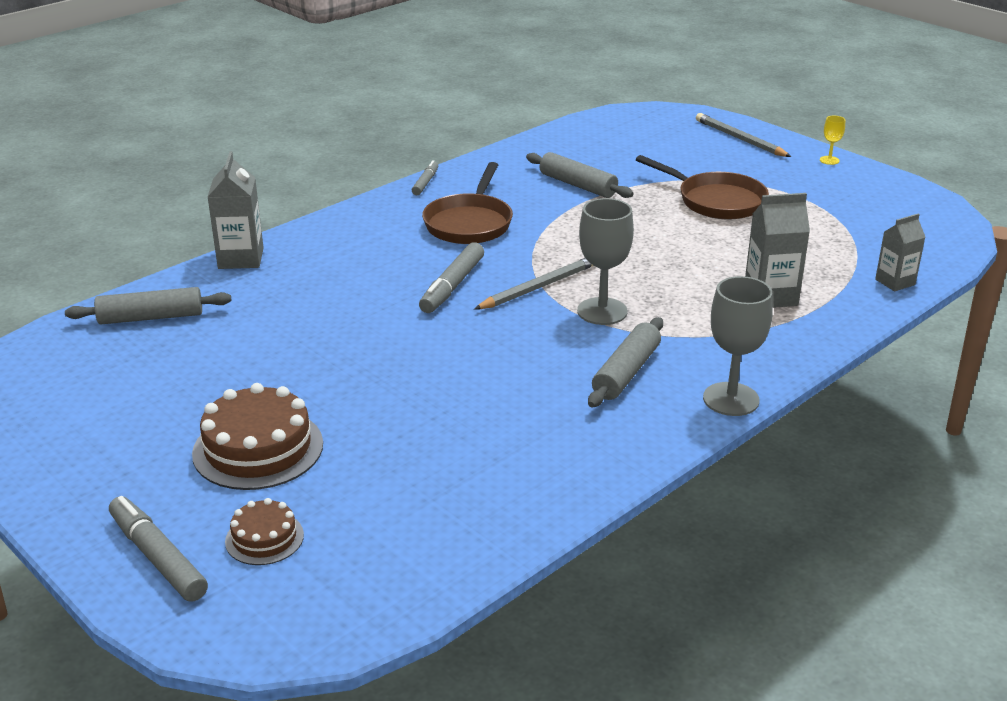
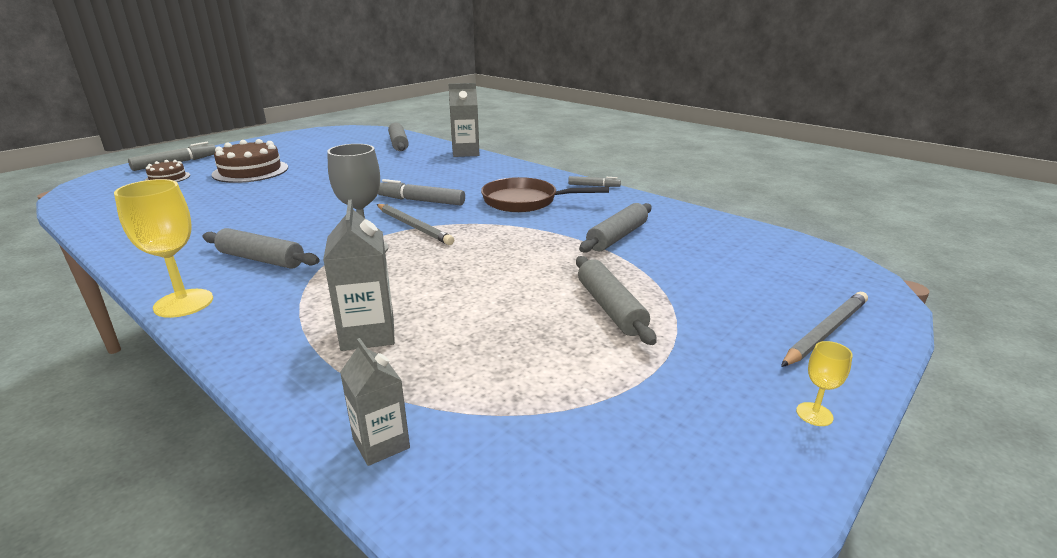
camera: 85 degrees right, 5 degrees down
(716, 201) = (610, 308): brown pan -> grey rolling pin
(731, 399) = (183, 303): grey goblet -> yellow goblet

